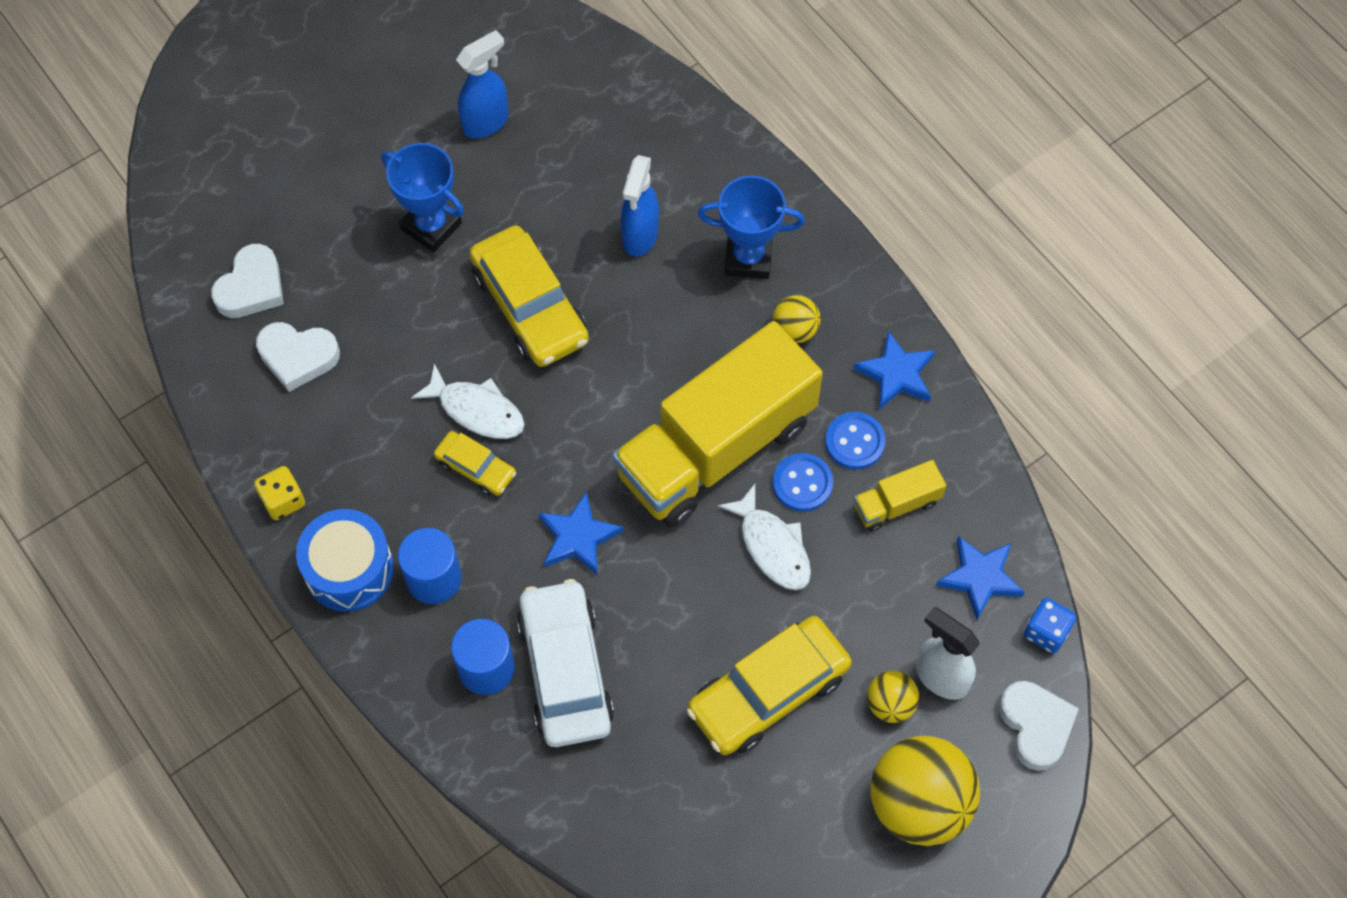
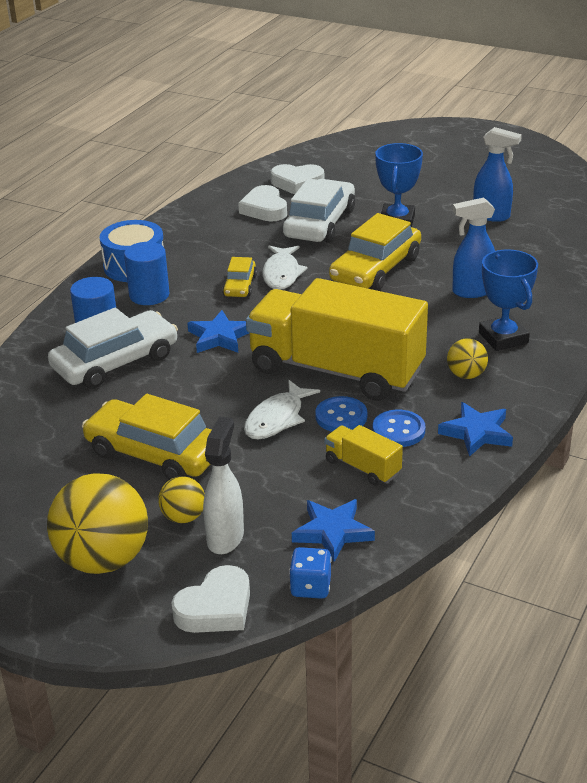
camera: 65 degrees right, 30 degrees down
(283, 500) = (165, 233): yellow dice -> none
(380, 312) = (320, 223): none -> white car

